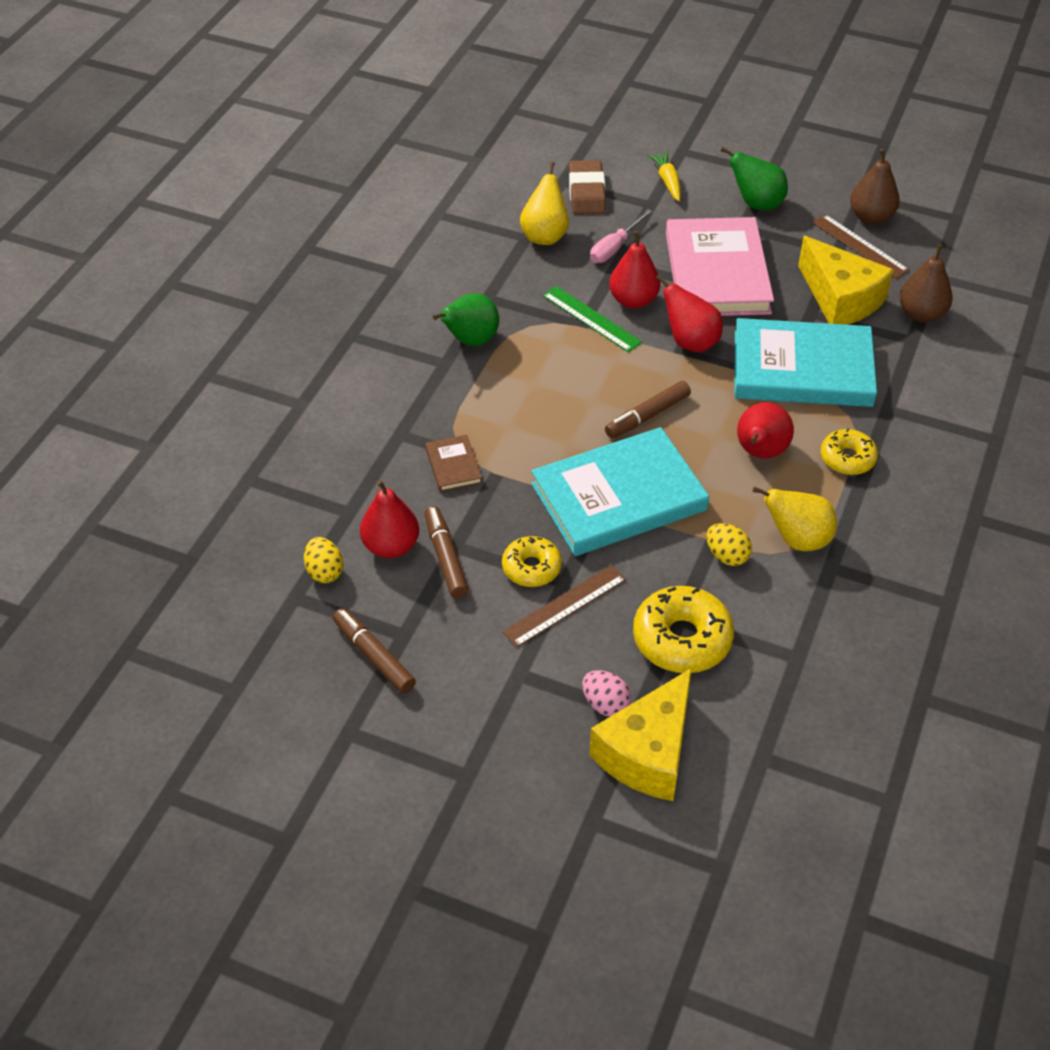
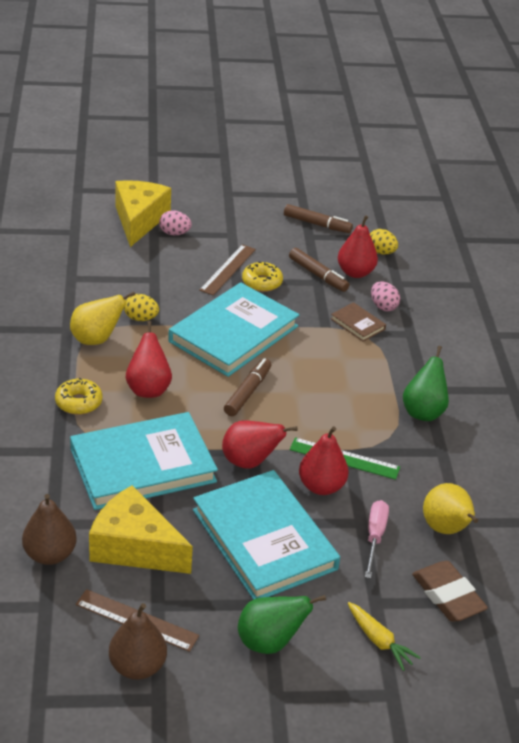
camera: 150 degrees right, 10 degrees down
(400, 482) = (383, 306): none -> pink egg
(682, 639) = (147, 270): yellow donut -> none
(717, 273) = (264, 539): pink book -> turquoise book

